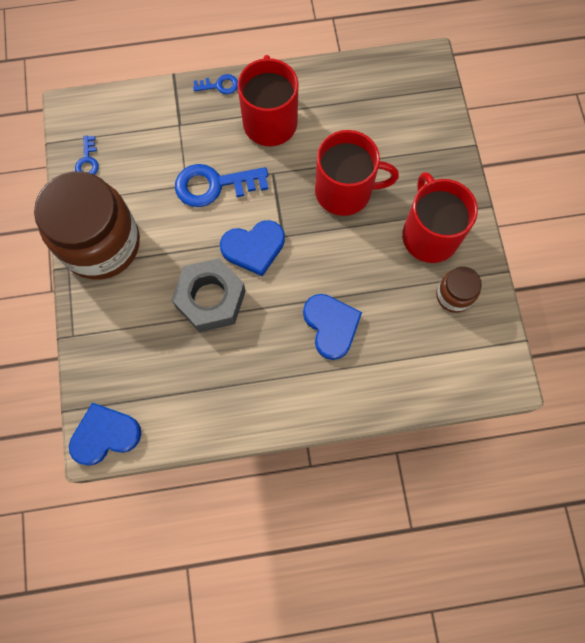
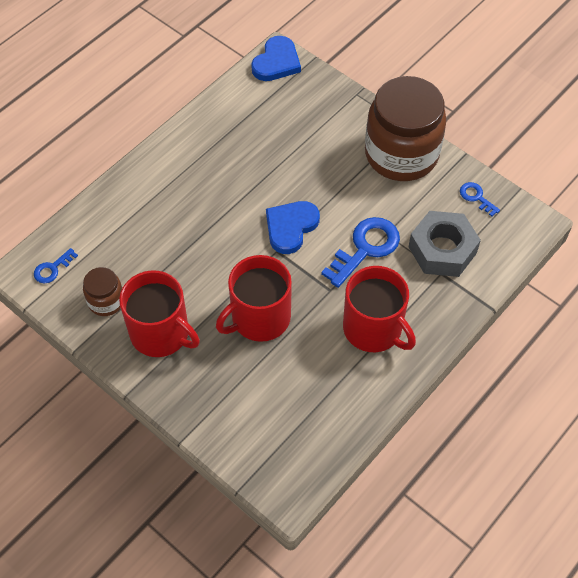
camera: 140 degrees right, 15 degrees down
(210, 299) = (288, 174): grey nut -> grey nut (442, 250)
(219, 85) = (445, 327): blue key -> blue key (52, 269)
(331, 326) = (185, 217): blue heart -> none

